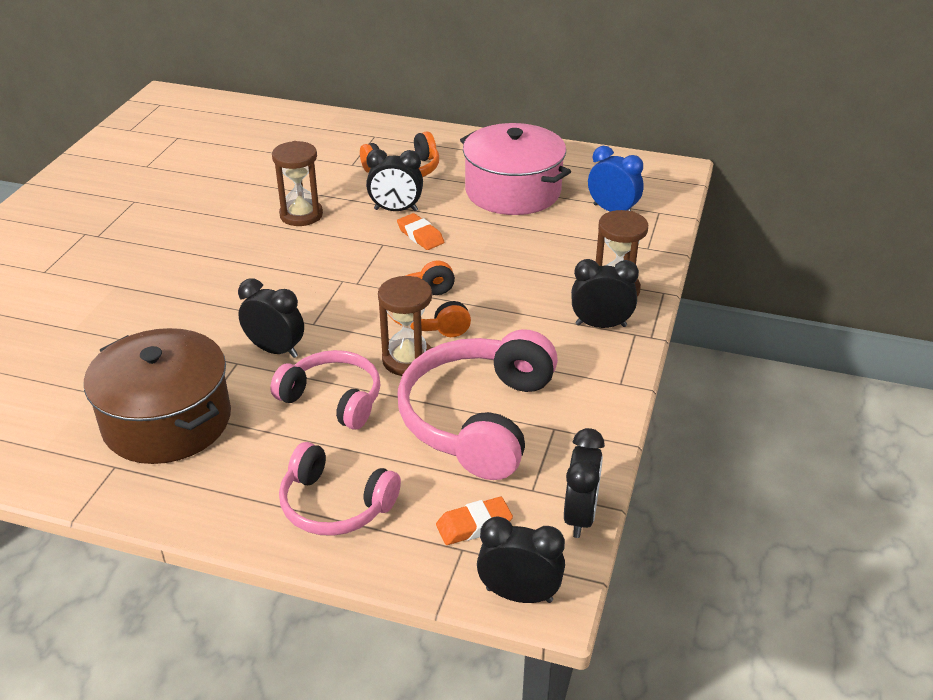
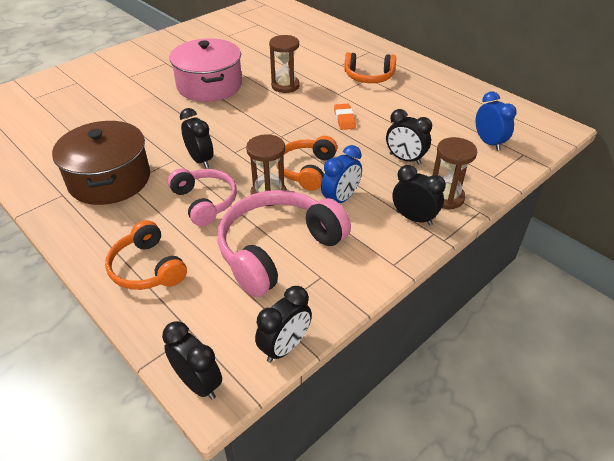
camera: 30 degrees right, 5 degrees up
(335, 504) = (147, 268): pink headphones -> orange headphones
(396, 210) = (343, 99): black clock -> black clock (405, 159)
(474, 525) = (213, 320): orange eraser -> none
(501, 334) = (340, 199): none -> blue clock
(513, 191) = (428, 109): pink pot -> pink pot (209, 85)

